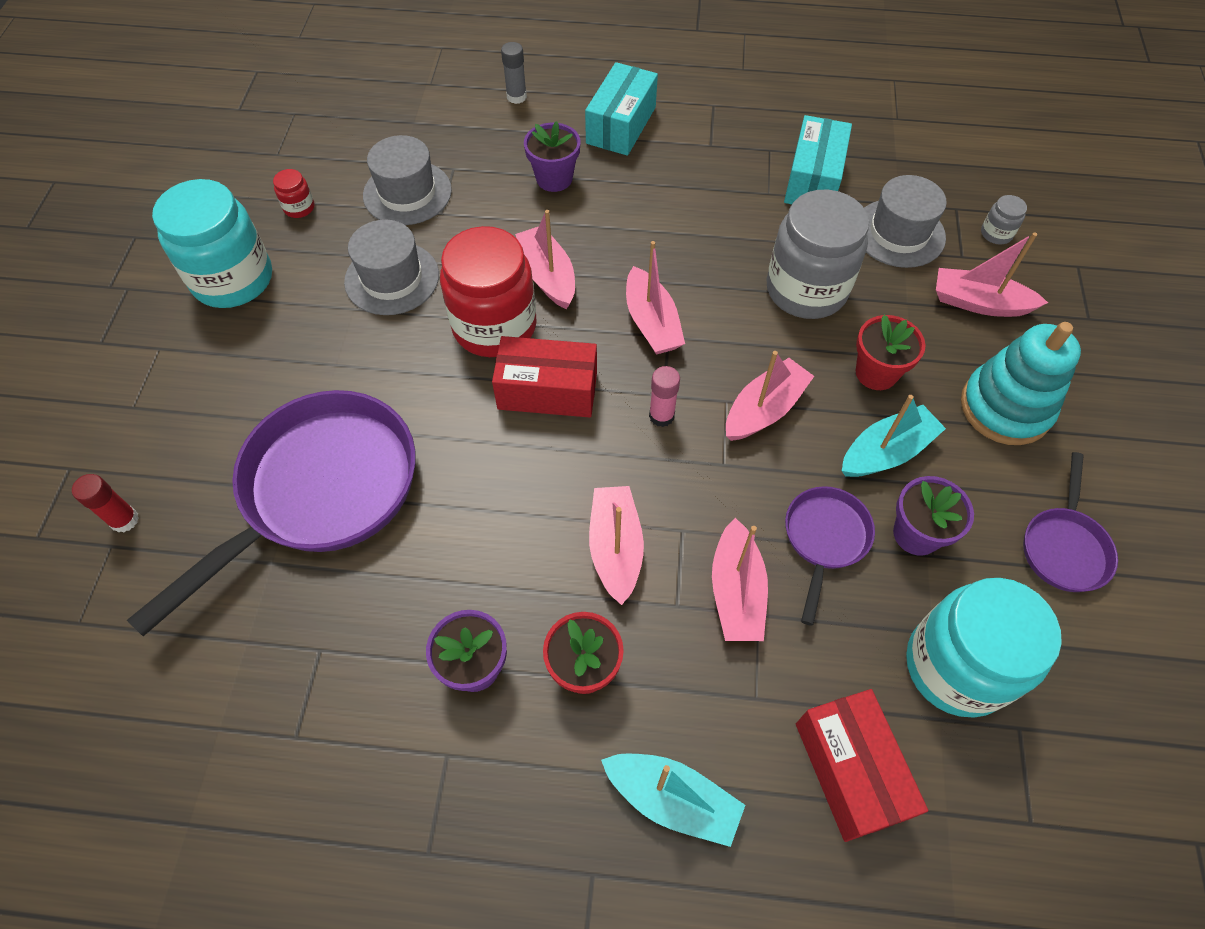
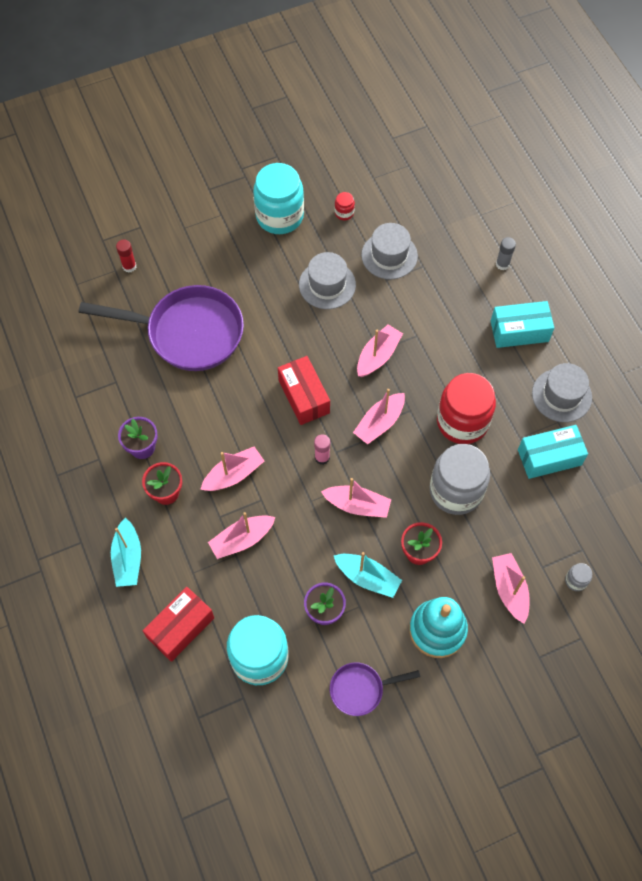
camera: 60 degrees right, 5 degrees up
(494, 326) = (328, 350): red jar -> red jar (462, 422)
(554, 178) = (451, 320): purple flower pot -> none
(824, 539) = (295, 568): purple pan -> none
(899, 233) = (537, 524): grey hat -> grey hat (561, 395)

